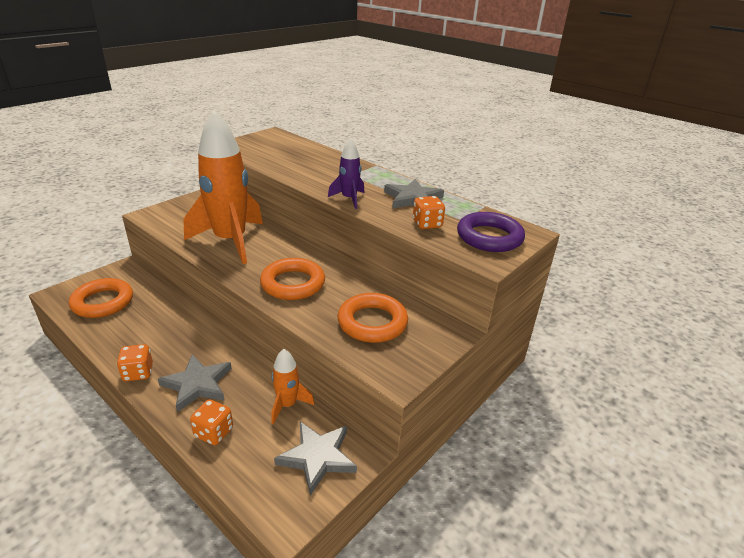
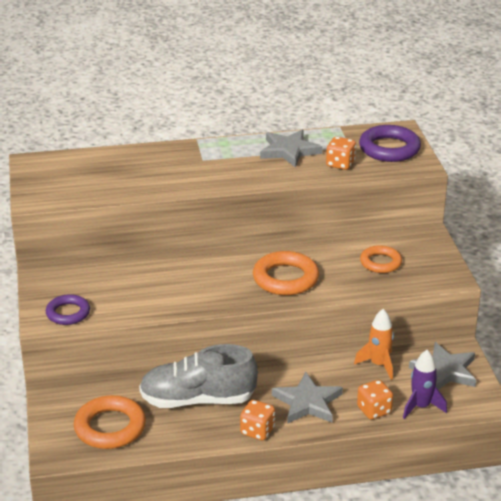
camera: 50 degrees left, 0 degrees up
(162, 326) = (198, 400): none -> grey shoe
(163, 219) = (68, 313): none -> purple ring
(230, 241) = (169, 287): orange rocket -> none
(349, 199) = (254, 180): purple rocket -> purple rocket (421, 407)
(372, 322) = (380, 262): orange ring -> orange ring, size x0.64

